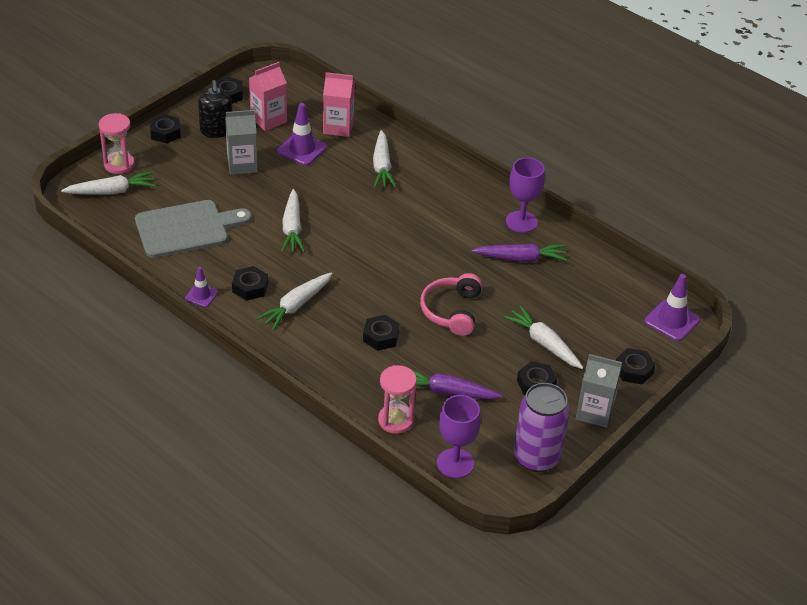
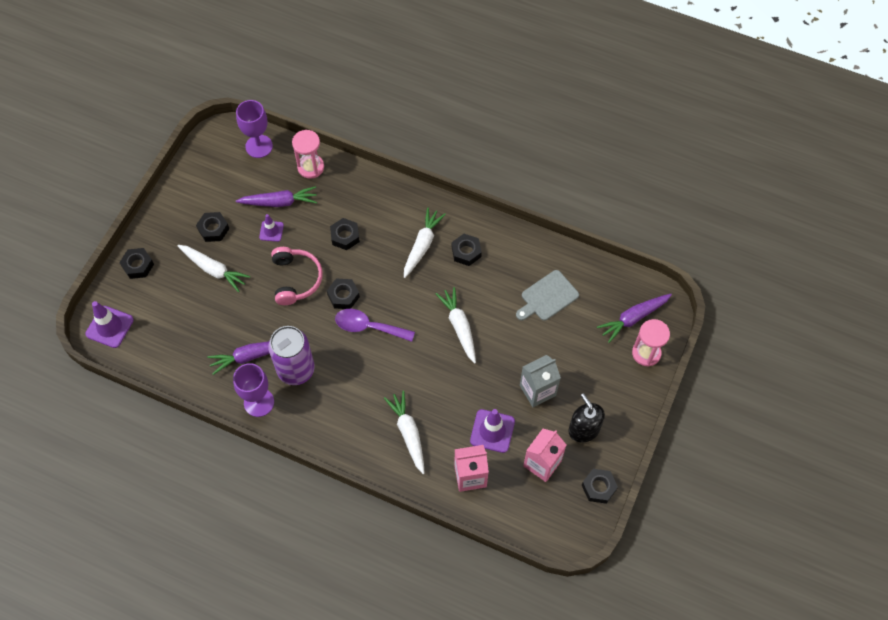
camera: 165 degrees right, 20 degrees up
(111, 191) = (633, 318): white carrot -> purple carrot
(165, 133) = (629, 409): black nut -> black nut (343, 296)
(186, 228) = (547, 297): grey cutting board -> grey cutting board, size x0.65
(201, 295) = (500, 232): purple traffic cone -> purple traffic cone (271, 231)
(387, 251) = (368, 327): none -> purple spoon
(536, 457) = (202, 167): purple can -> purple can (296, 370)
(594, 412) = (164, 217): grey carton -> none

